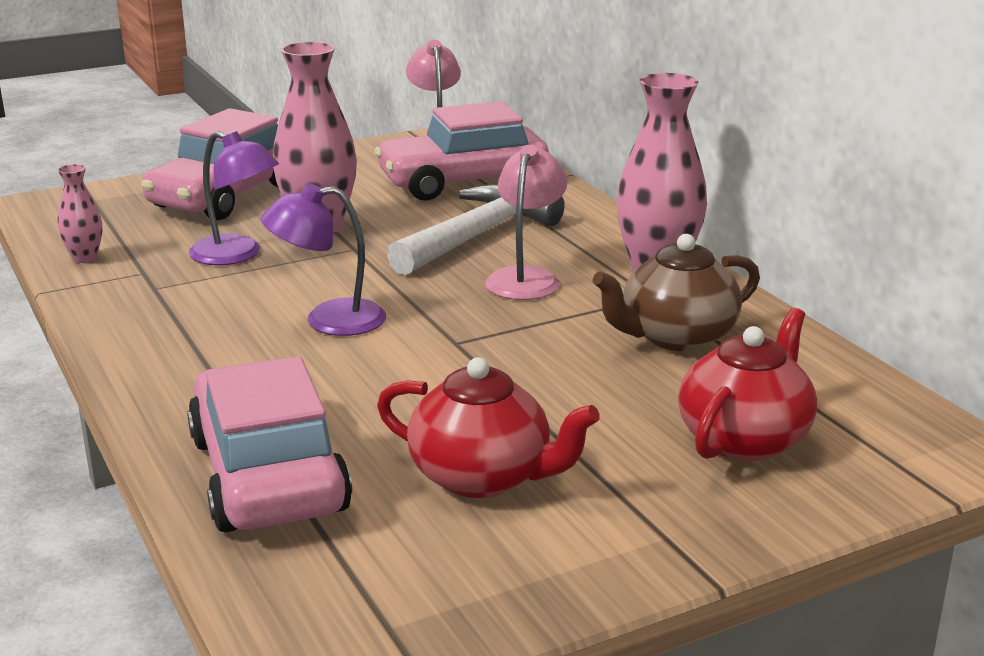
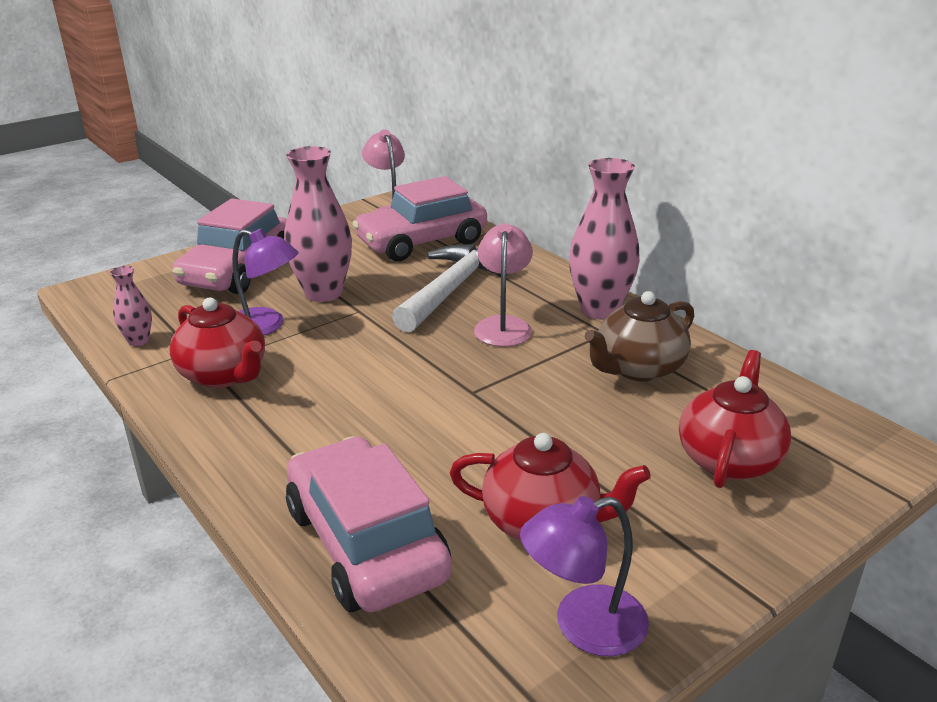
camera: 10 degrees left, 5 degrees up
(170, 300) = (224, 375): none -> red teapot
(328, 320) = (362, 381): purple lamp -> purple lamp (583, 626)

